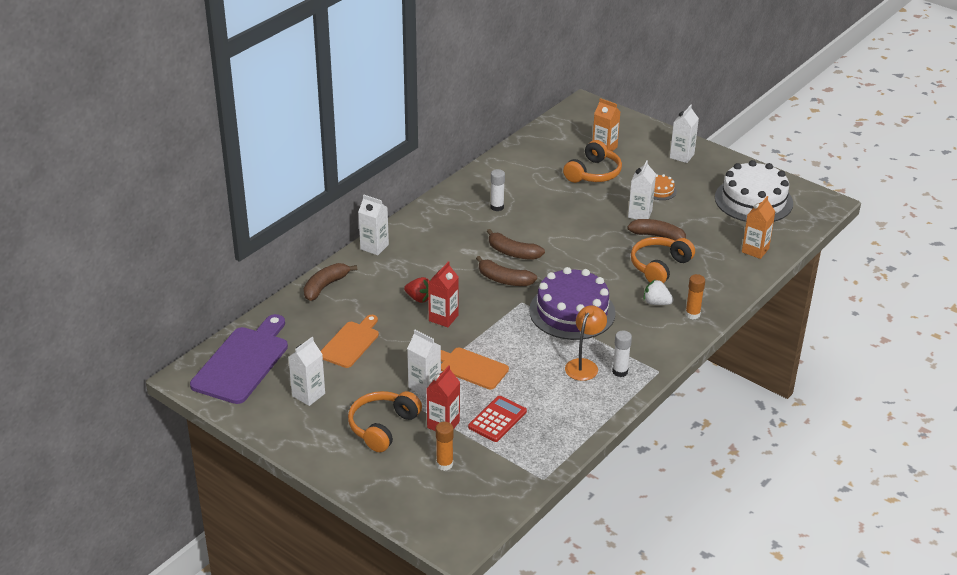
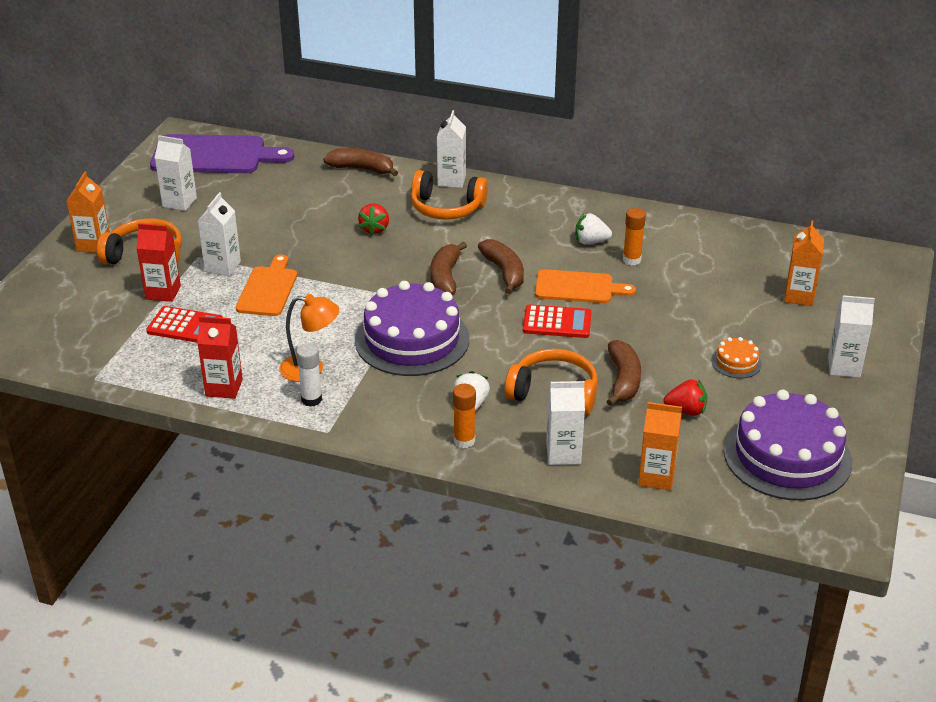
camera: 70 degrees right, 0 degrees up
(345, 455) = (93, 245): none -> orange carton
(350, 343) = (274, 206): orange cutting board -> orange cutting board (578, 287)
(443, 318) = (348, 252): red carton -> red carton (224, 388)
(444, 464) = (98, 307): orange glue stick -> orange glue stick (631, 260)
(497, 207) = (591, 241): white glue stick -> white strawberry
(512, 253) = (504, 272): brown banana -> brown banana turned 150 degrees clockwise
(584, 246) = (557, 322): none -> red calculator
(593, 173) = (730, 298): orange headphones -> orange headphones (446, 208)
(640, 214) = (664, 355): white carton -> white carton (563, 453)
(698, 222) = (686, 411): none -> red strawberry
(753, 200) = (787, 456): white cake -> purple cake

